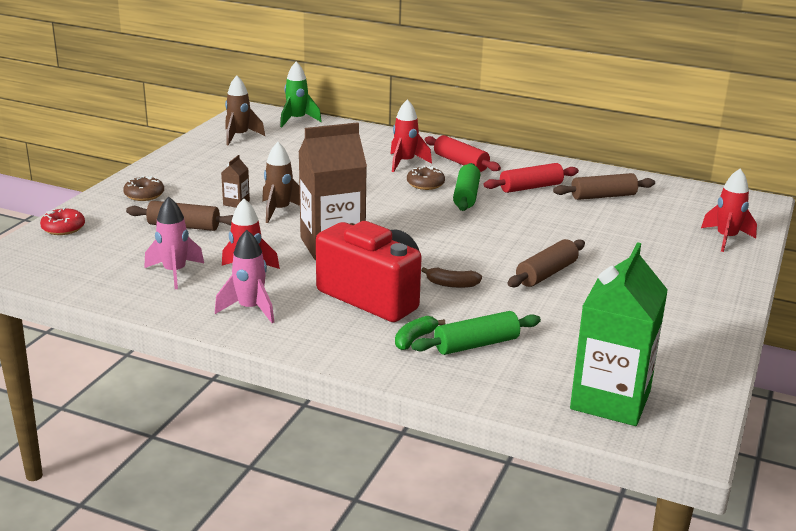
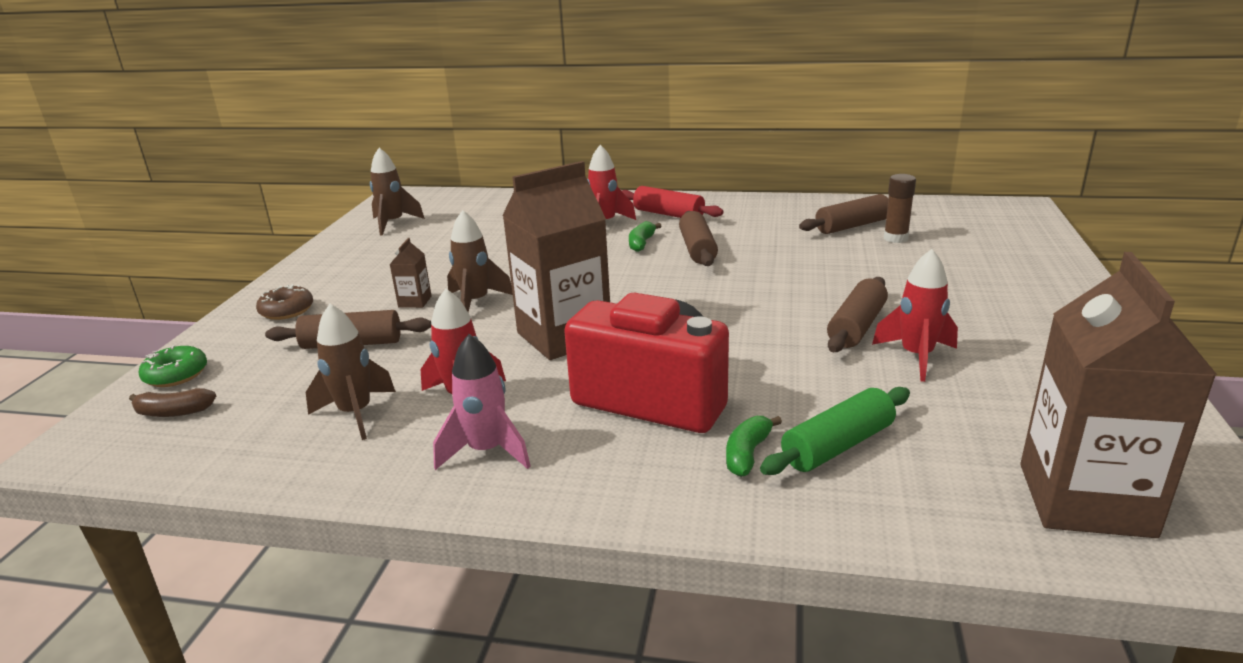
camera: 10 degrees left, 0 degrees up
(63, 228) = (176, 375): red donut -> green donut
(175, 273) = (356, 414): pink rocket -> brown rocket
(297, 120) = (456, 197): green rocket -> none
(425, 184) = (641, 243): brown donut -> green banana
(452, 284) = (748, 362): brown banana -> brown banana (174, 412)
(466, 196) = (697, 249): green rolling pin -> brown rolling pin
(530, 187) = (765, 228): red rolling pin -> none
(610, 400) = (1085, 499): green carton -> brown carton
(630, 212) = (895, 238): none -> brown glue stick
(726, 239) = (1024, 250): red rocket -> red rocket (916, 357)

